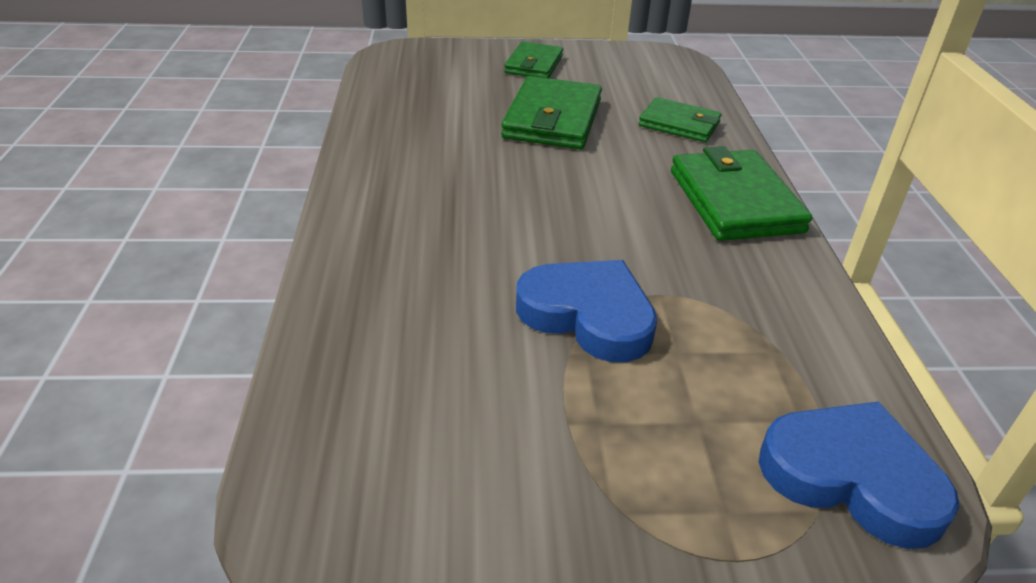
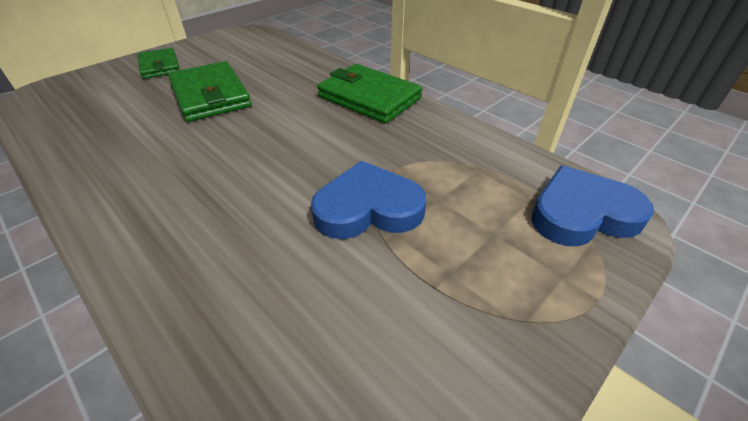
camera: 40 degrees left, 5 degrees up
(679, 124) = (293, 68): green wallet -> none

